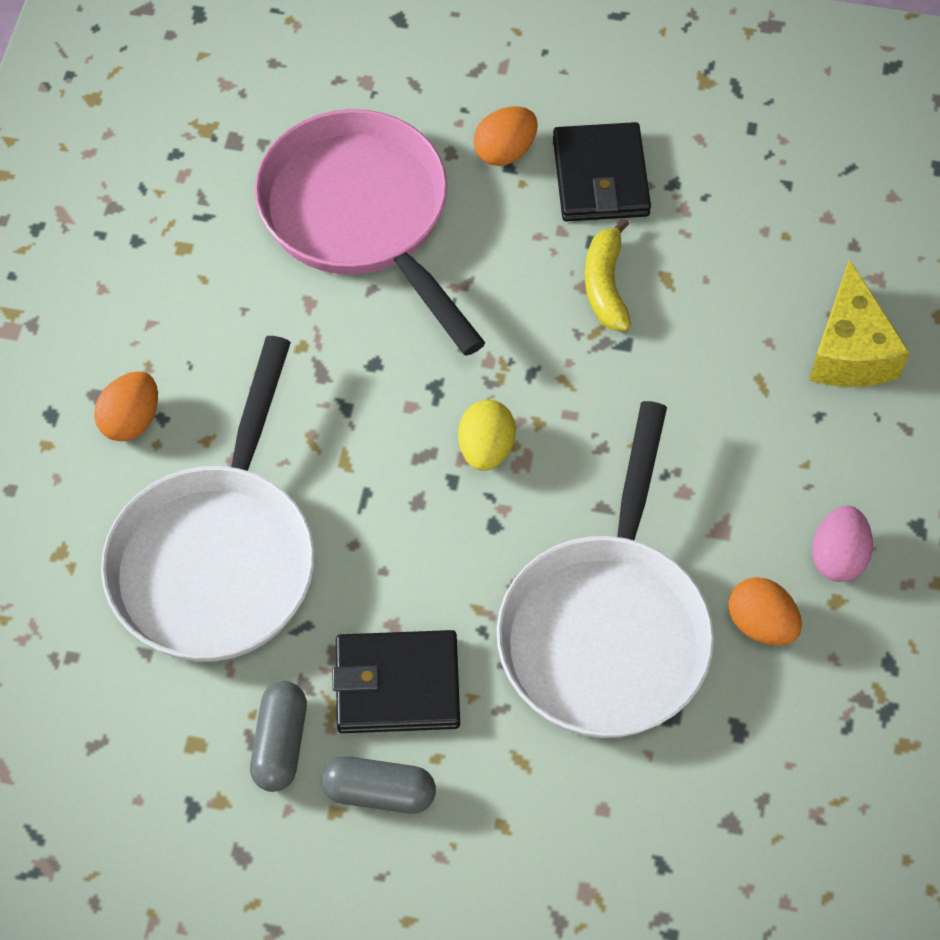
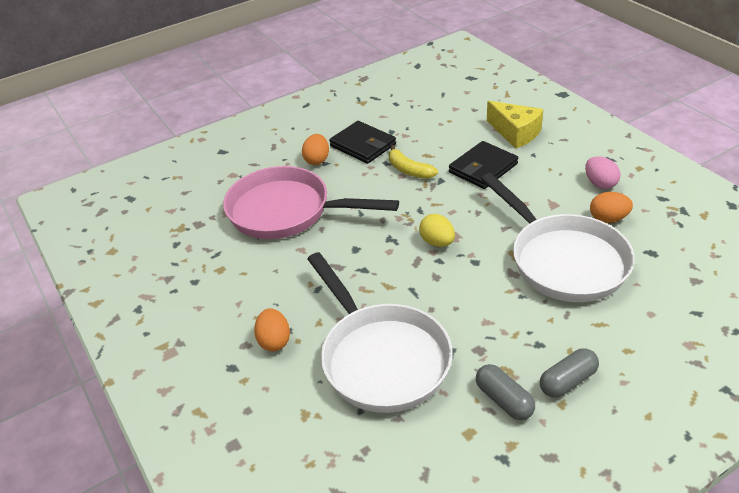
camera: 40 degrees left, 20 degrees down
(397, 685) = (518, 339): black wallet -> black wallet (483, 168)

